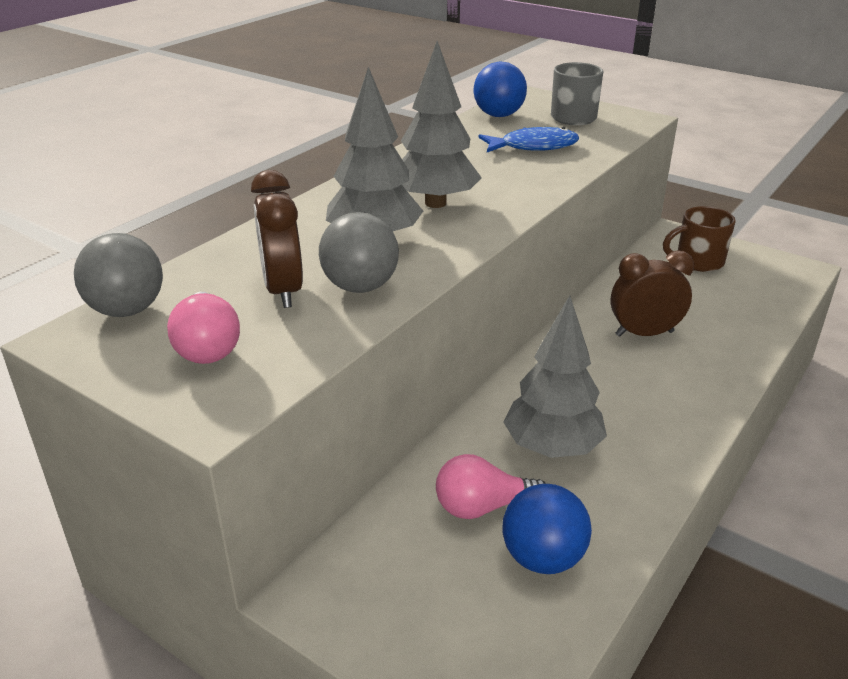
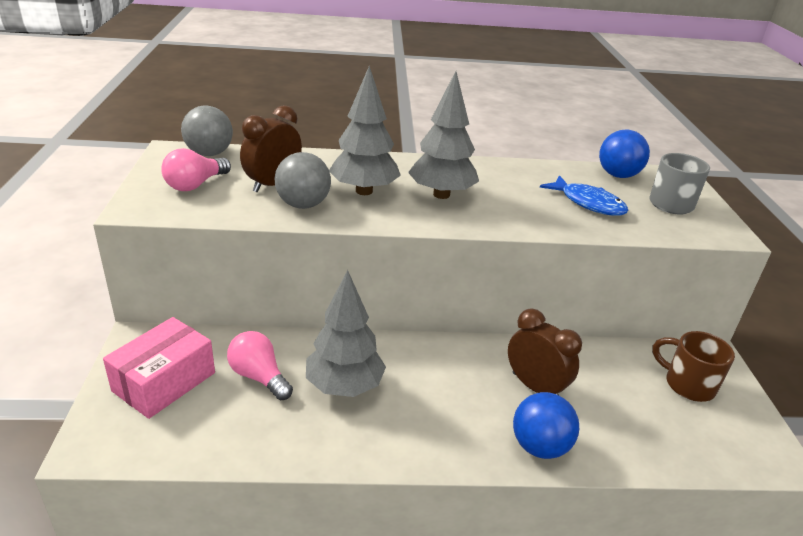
camera: 50 degrees right, 0 degrees up
(423, 596) = (164, 382): none -> pink box
(543, 558) = (231, 421): blue ball -> blue ball (539, 446)

